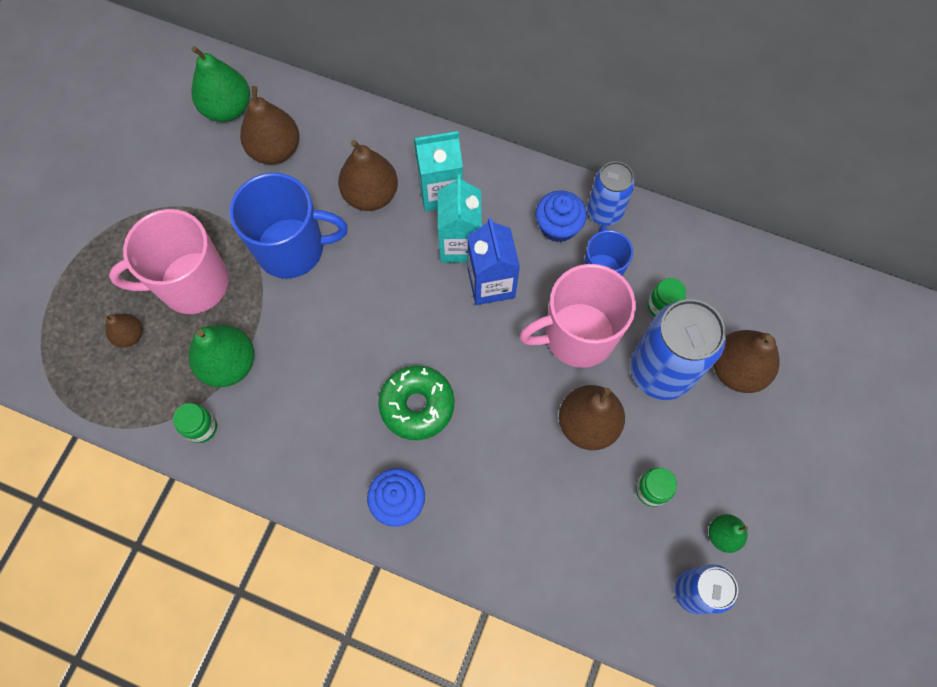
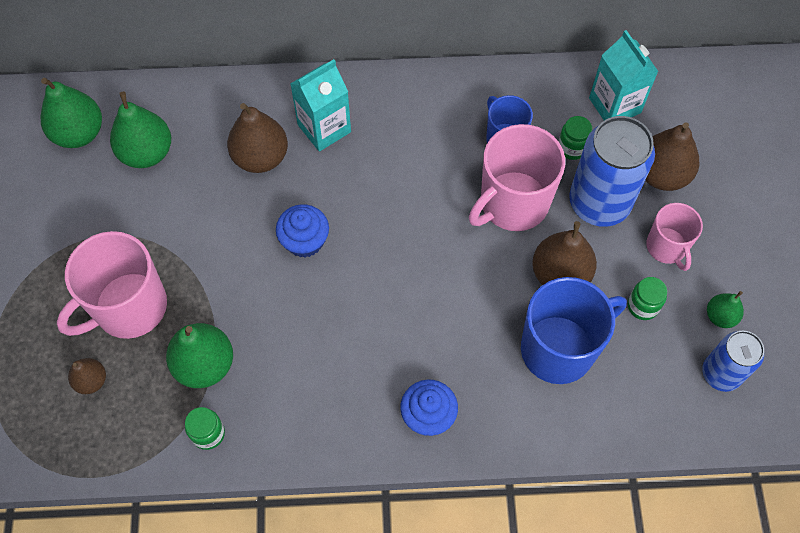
camera: 25 degrees left, 5 degrees down
(275, 150) = (147, 153): brown pear -> green pear
(292, 249) = (210, 235): blue mug -> blue mug (559, 348)
(417, 405) = (401, 325): green donut -> none
(460, 244) = (367, 168): turquoise carton -> turquoise carton (614, 105)
(491, 283) = (413, 190): blue carton -> none
(558, 226) = (447, 116): blue cupcake -> blue cupcake (304, 241)
(604, 212) = (481, 88): blue can -> none
(705, 443) = (666, 247): none -> pink mug

